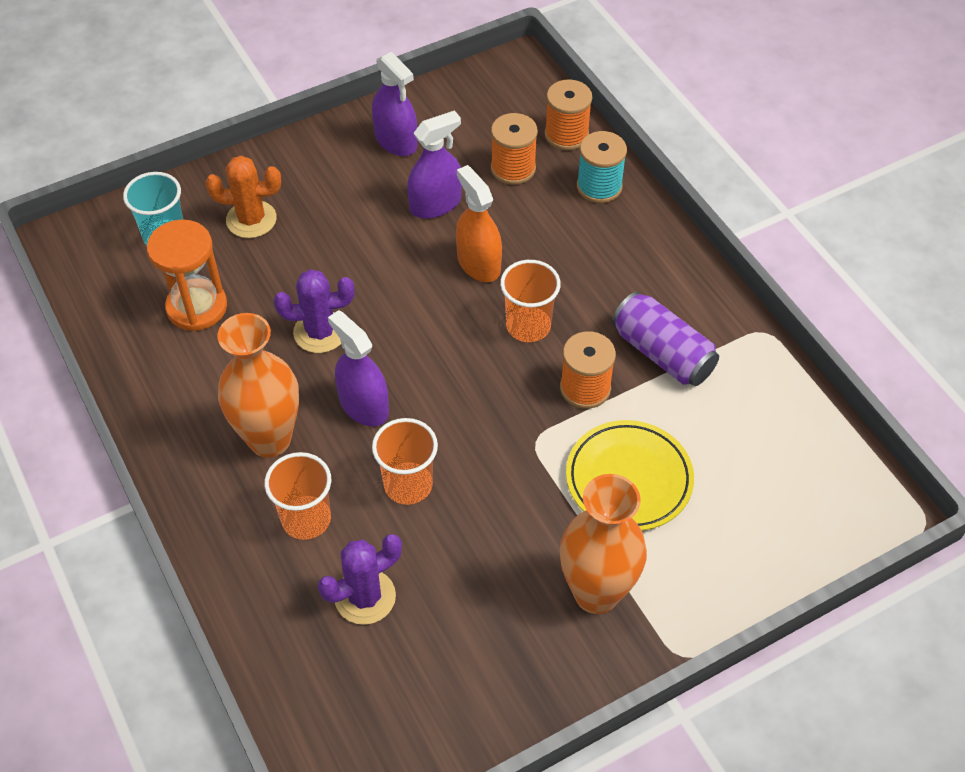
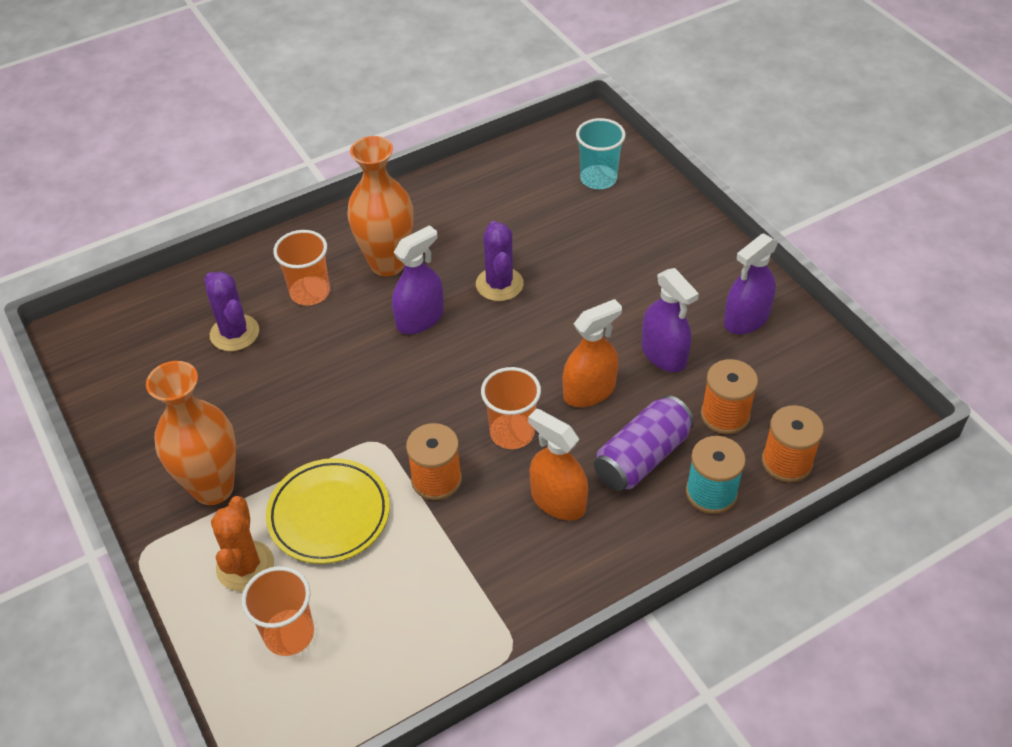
camera: 90 degrees right, 5 degrees down
(197, 307) = (523, 206): orange hourglass -> none
(251, 219) = (625, 228): orange cactus -> orange cactus (245, 566)
(408, 485) = (336, 353): orange cup -> orange cup (289, 634)
(609, 293) = (558, 501): none -> orange spray bottle
(662, 353) = (480, 547): purple can -> purple can (642, 457)

